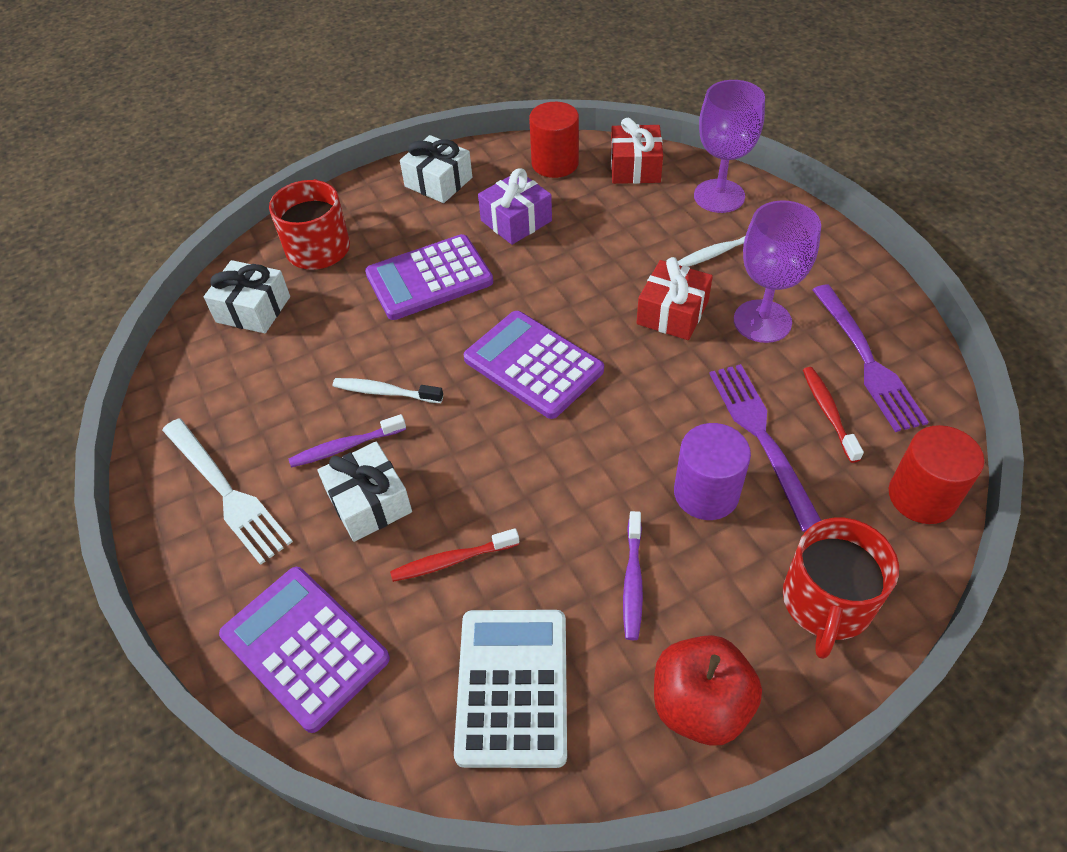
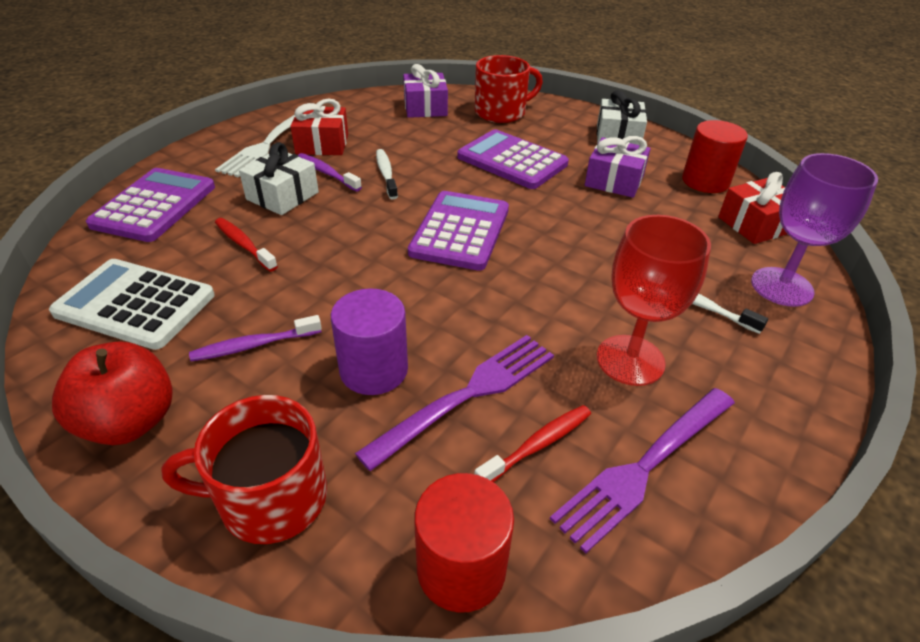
camera: 60 degrees right, 10 degrees down
(253, 309) = (425, 107): white gift -> purple gift
(512, 687) = (135, 304): white calculator -> white calculator turned 135 degrees counterclockwise
(672, 313) = (586, 294): red gift -> red gift (322, 144)
(762, 321) = (630, 360): purple goblet -> red goblet

